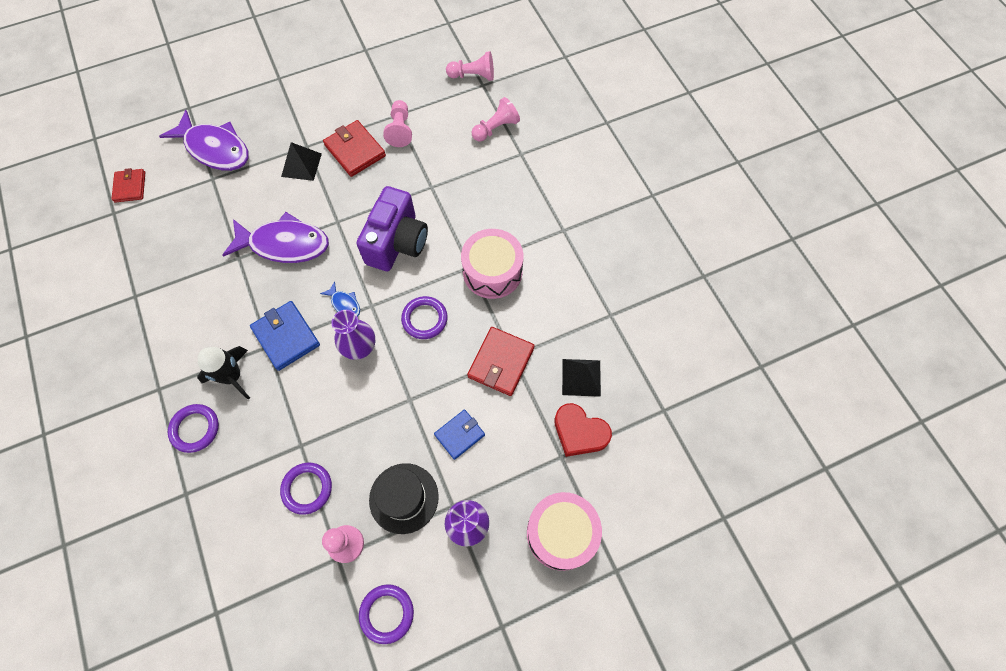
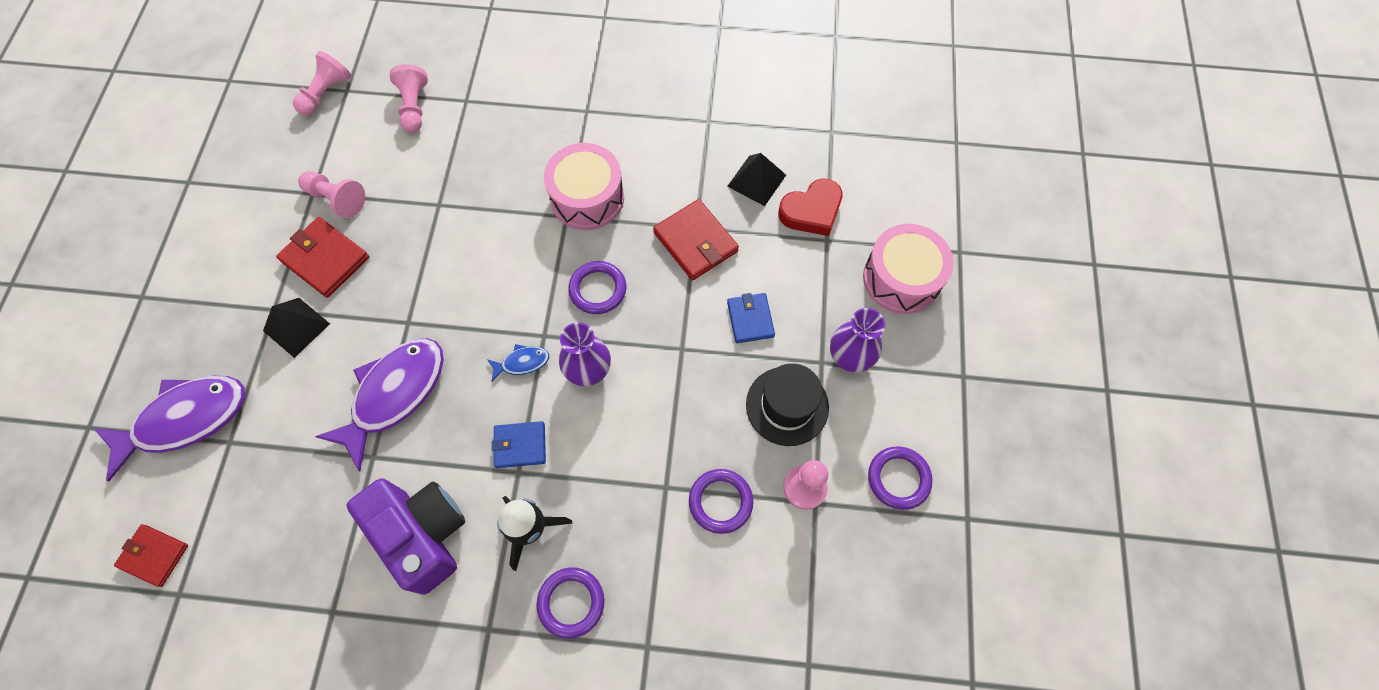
camera: 60 degrees left, 0 degrees up
(286, 337) = (520, 445): blue wallet -> blue wallet, size x0.66
(355, 150) = (325, 259): red wallet -> red wallet turned 45 degrees clockwise
(397, 242) = (484, 272): purple camera -> purple camera (423, 534)

